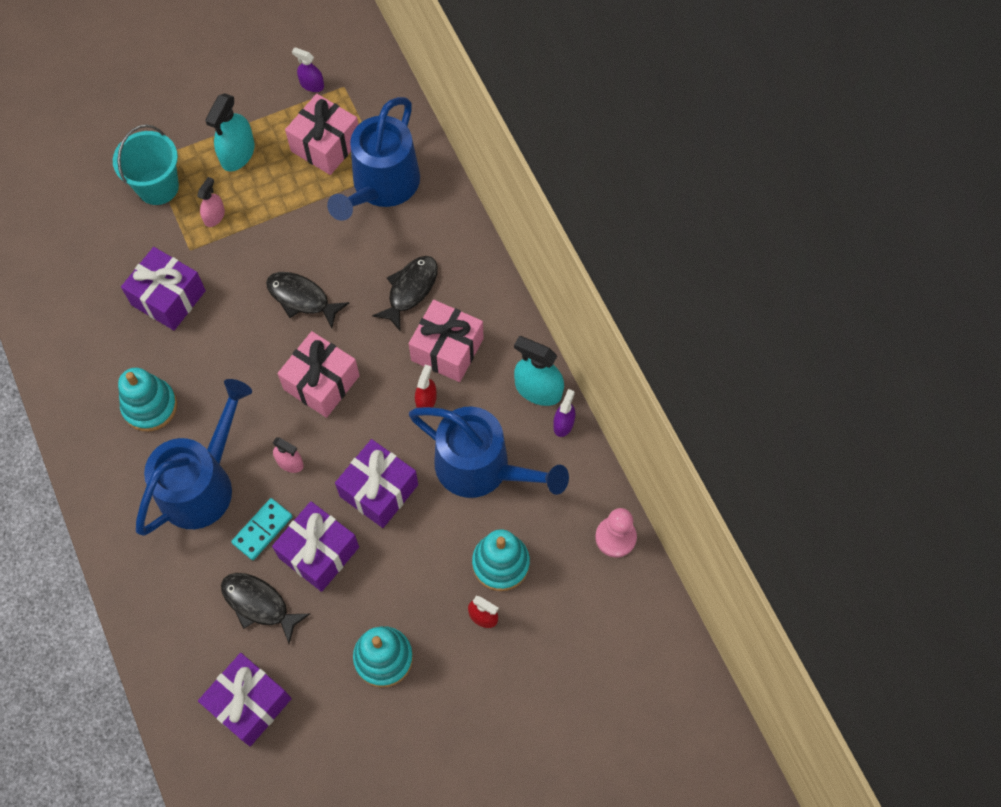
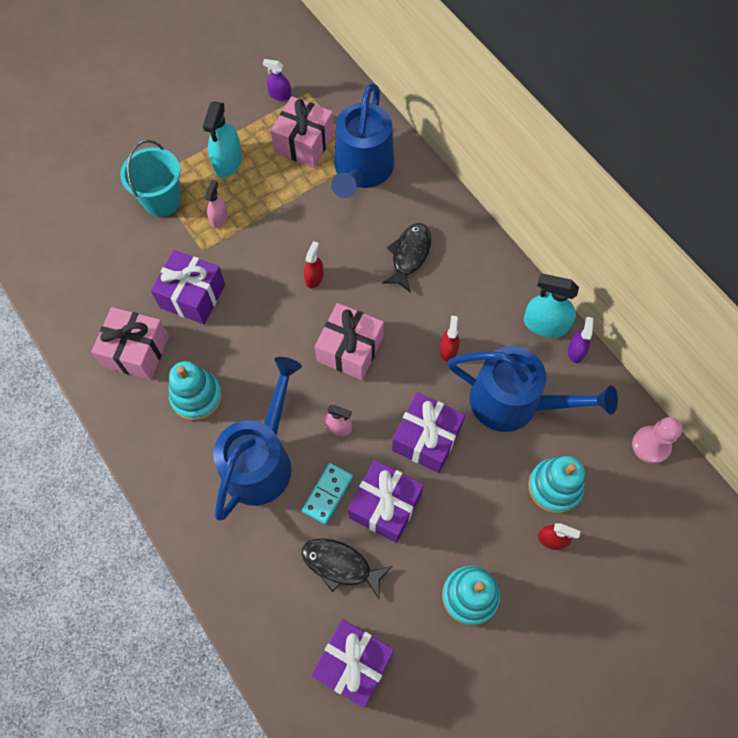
camera: 10 degrees left, 0 degrees up
(301, 298) = (314, 278): black fish -> red spray bottle
(447, 349) = (455, 302): pink gift -> pink gift (136, 351)

